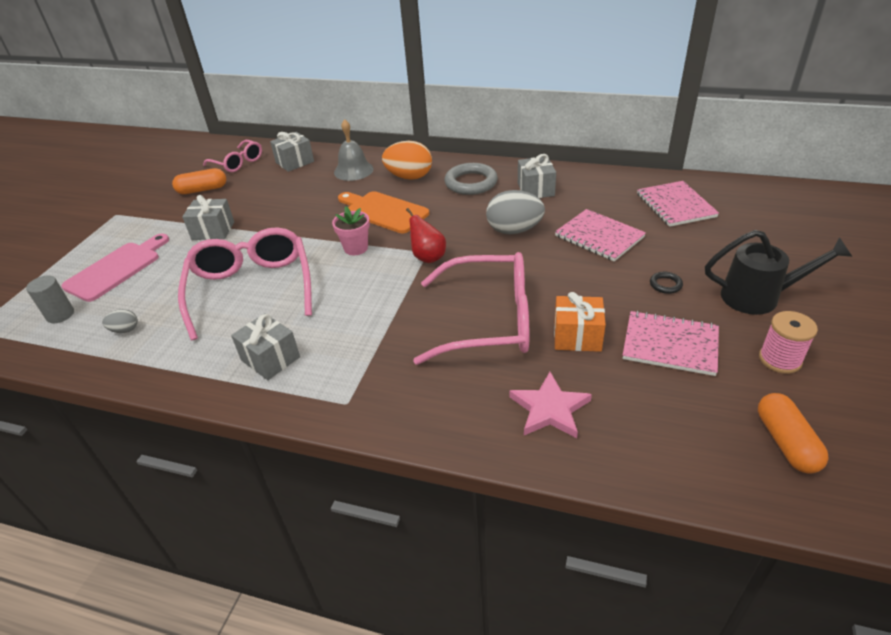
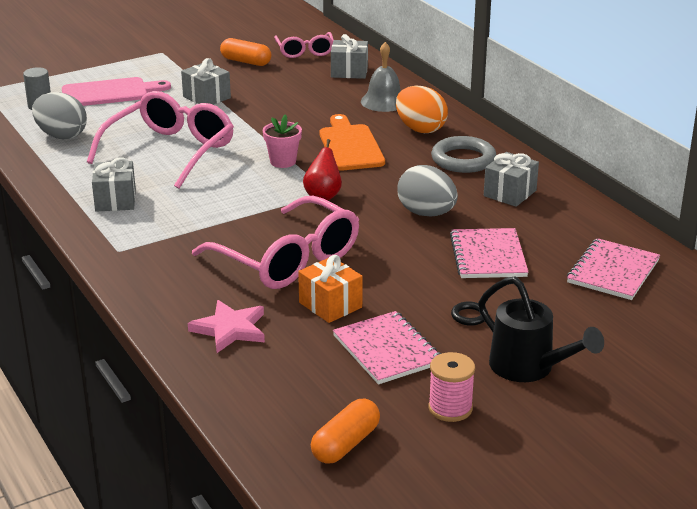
camera: 40 degrees right, 10 degrees down
(125, 330) = (61, 135): grey egg -> grey egg, size x2.06

